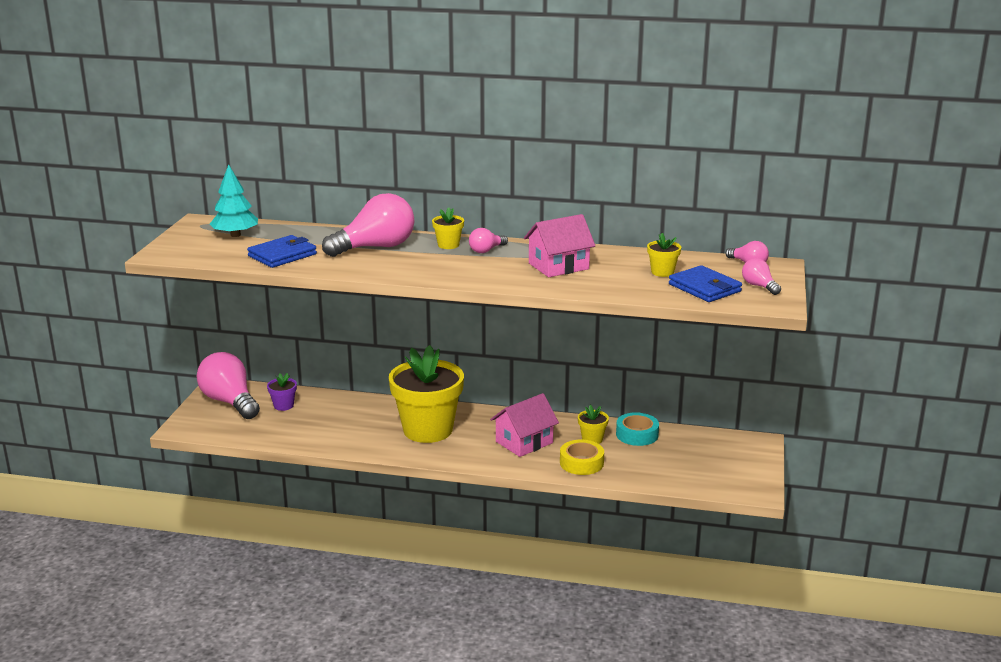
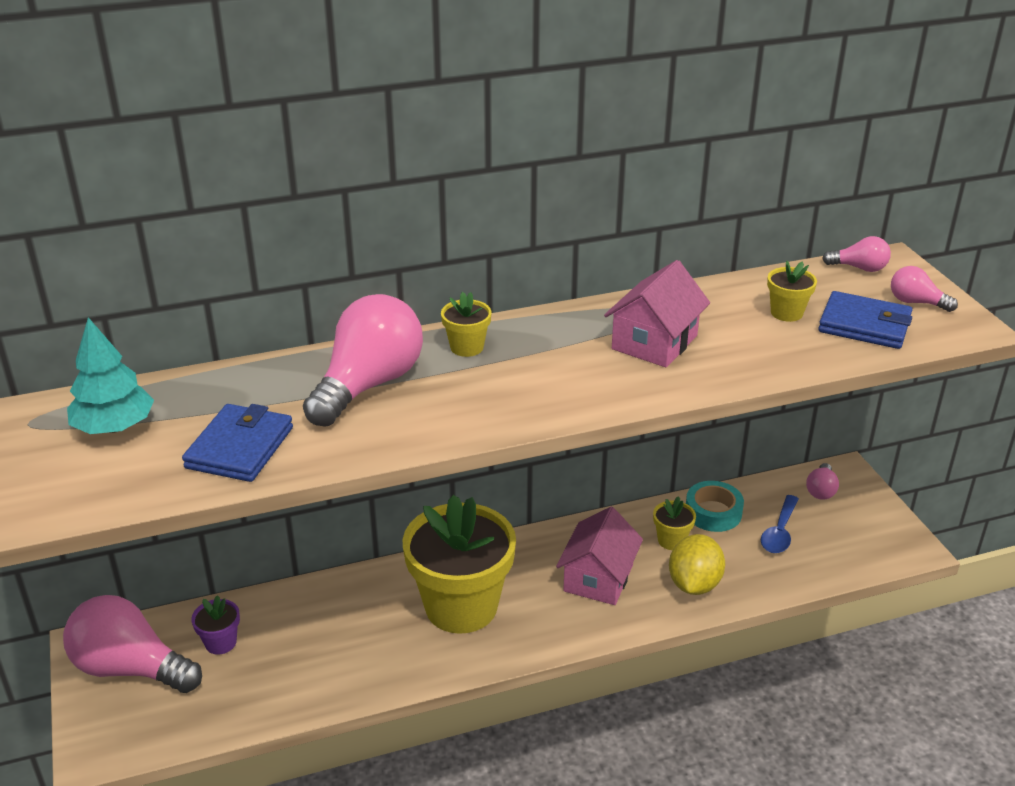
camera: 30 degrees left, 10 degrees up
(486, 250) = (529, 342): pink light bulb -> pink light bulb (821, 490)
(581, 463) = (694, 584): yellow tape -> yellow lemon
(671, 456) = (779, 532): none -> blue spoon

